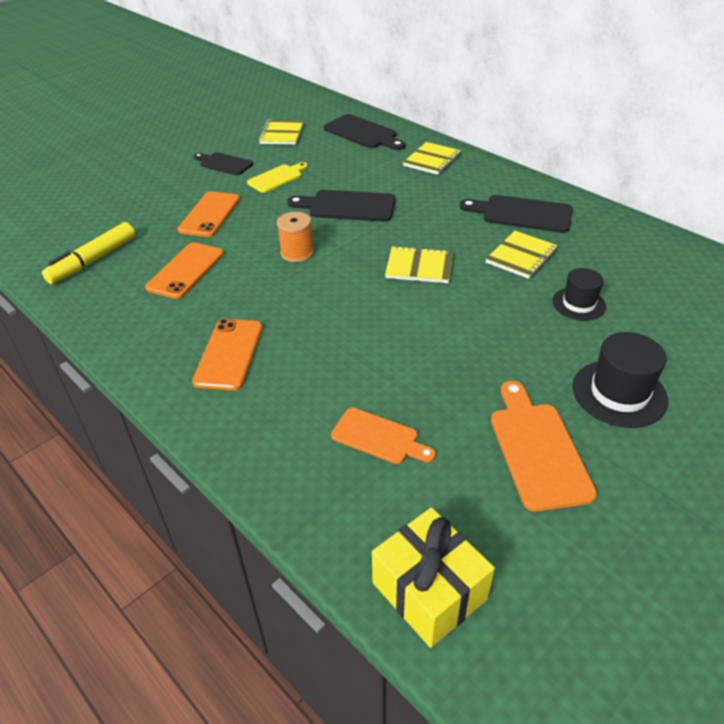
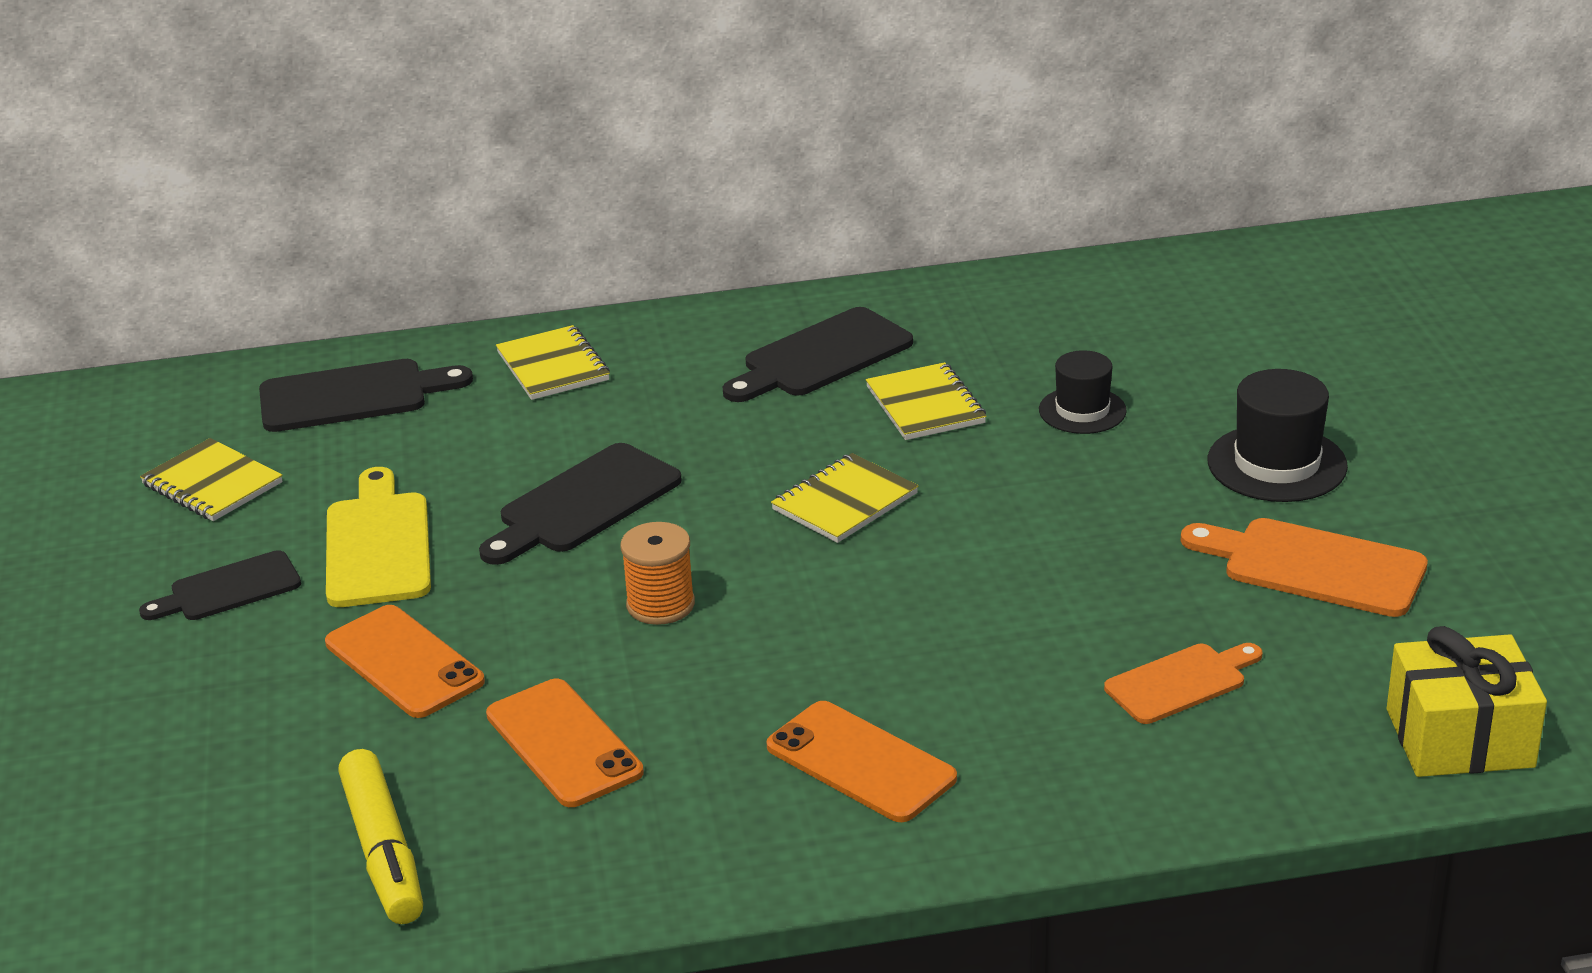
camera: 55 degrees left, 10 degrees down
(277, 178) = (378, 544): yellow cutting board -> yellow cutting board, size x1.51

